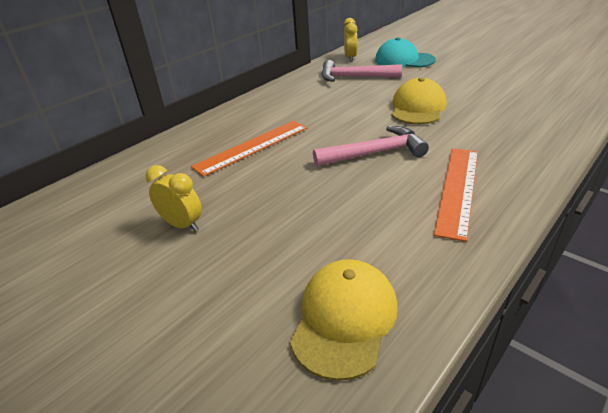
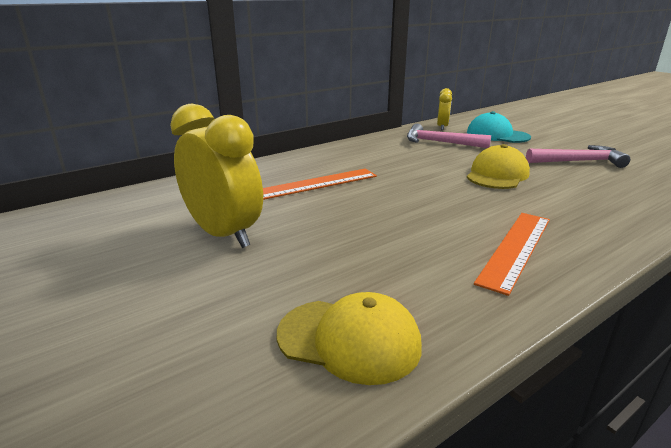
camera: 10 degrees right, 10 degrees down
(182, 225) = (224, 234): yellow clock -> yellow clock, size x1.94
(344, 319) = (349, 340): yellow cap -> yellow cap turned 75 degrees clockwise
(375, 153) = (437, 205): pink hammer -> pink hammer (579, 161)

